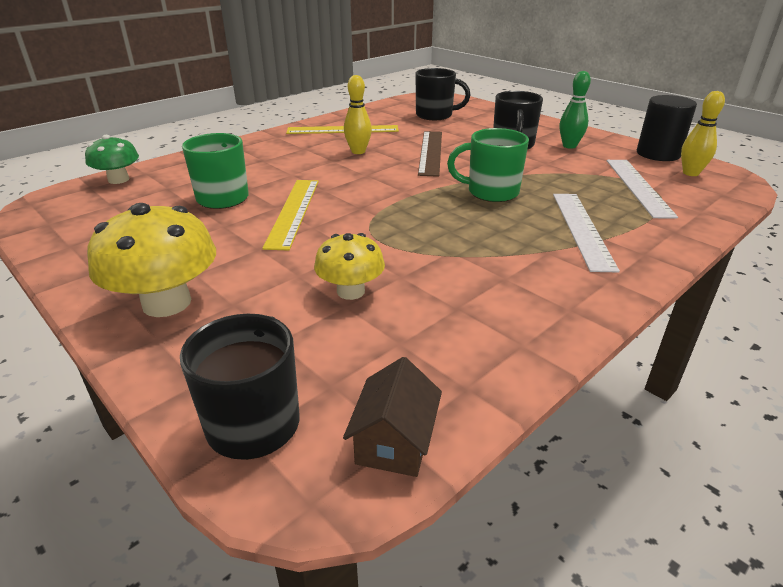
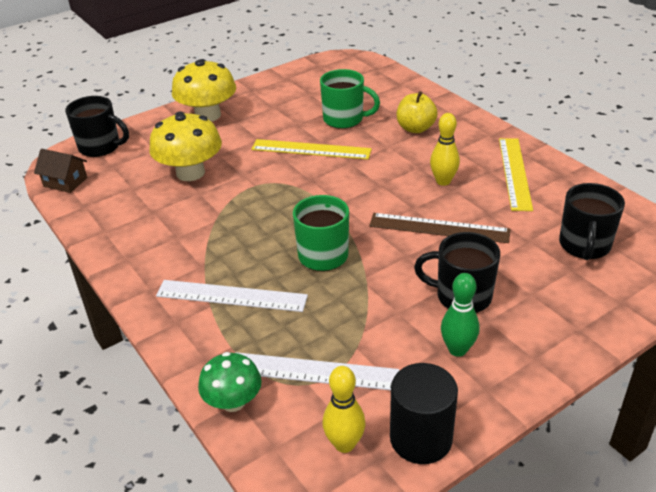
camera: 100 degrees right, 5 degrees up
(118, 180) = (387, 76): green mushroom -> green mushroom (233, 401)
(257, 163) = (415, 128): none -> yellow apple
(350, 291) = (190, 173): yellow mushroom -> yellow mushroom, size x1.62

